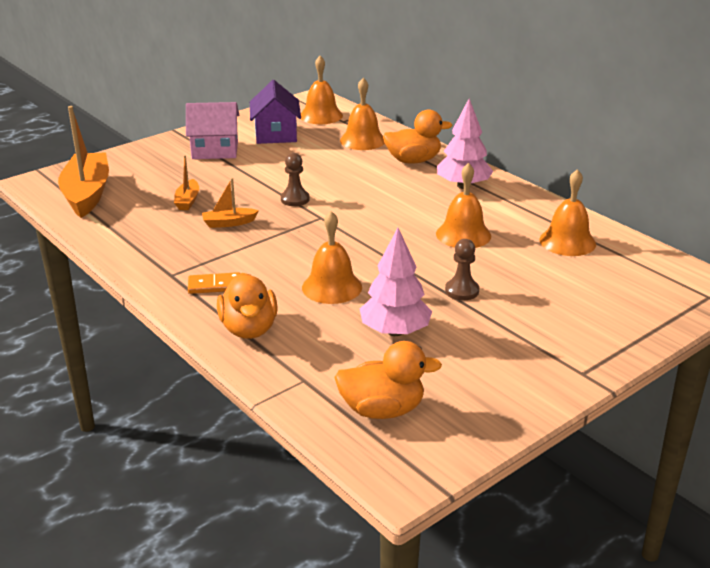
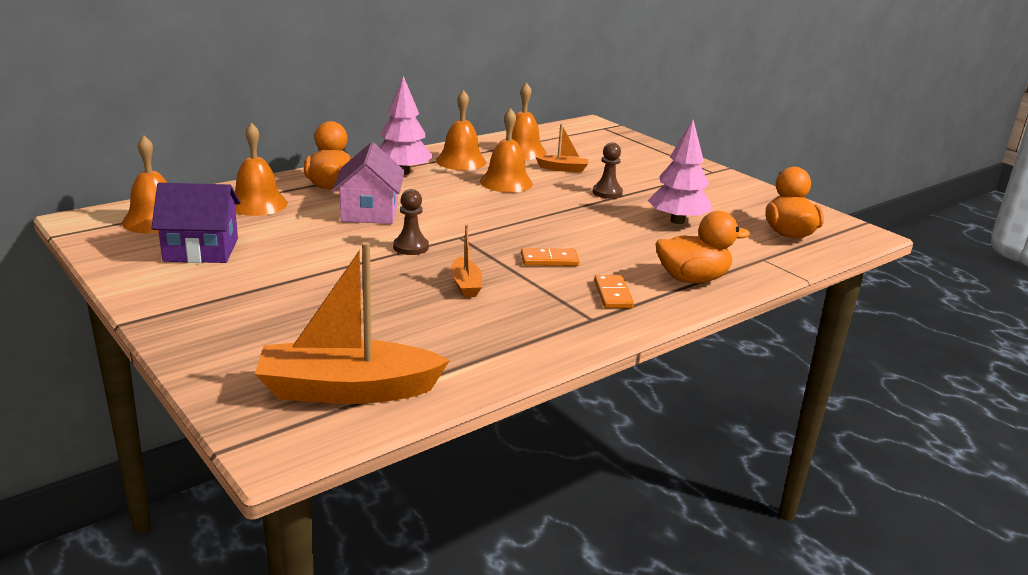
camera: 90 degrees left, 5 degrees down
(187, 201) = (396, 310): orange boat -> orange boat (563, 169)
(215, 150) = (231, 291): pink house -> pink house (370, 212)
(280, 257) = (549, 260): none -> orange domino
(332, 287) = (608, 240): orange bell -> orange bell (461, 161)

